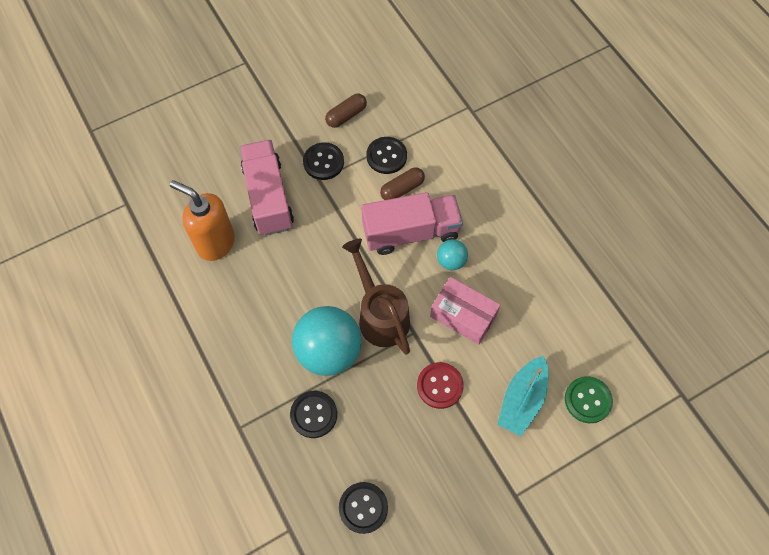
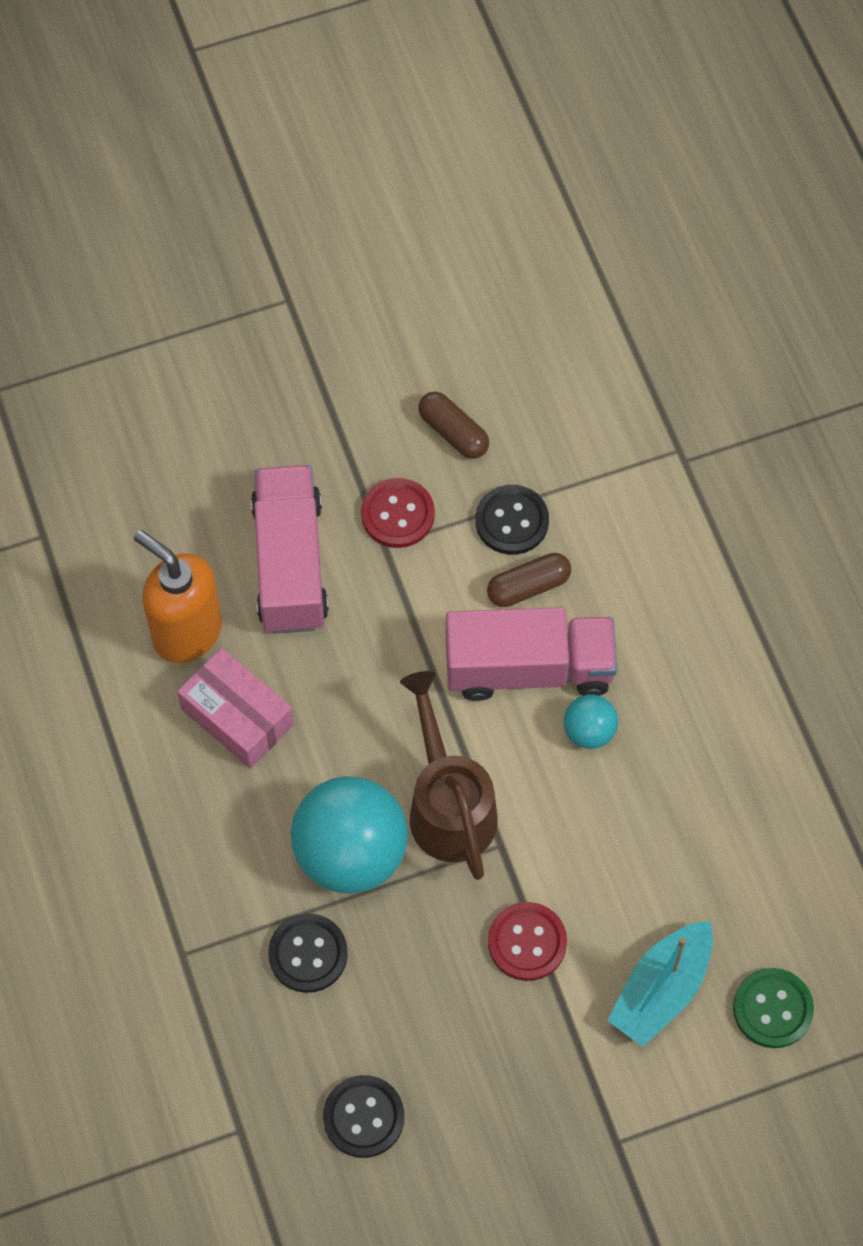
camera: 10 degrees right, 0 degrees up
(323, 162) = (397, 514): black button -> red button
(346, 115) = (453, 432): brown capsule -> brown capsule turned 75 degrees clockwise
(463, 316) = (590, 830): pink box -> pink box (237, 717)

